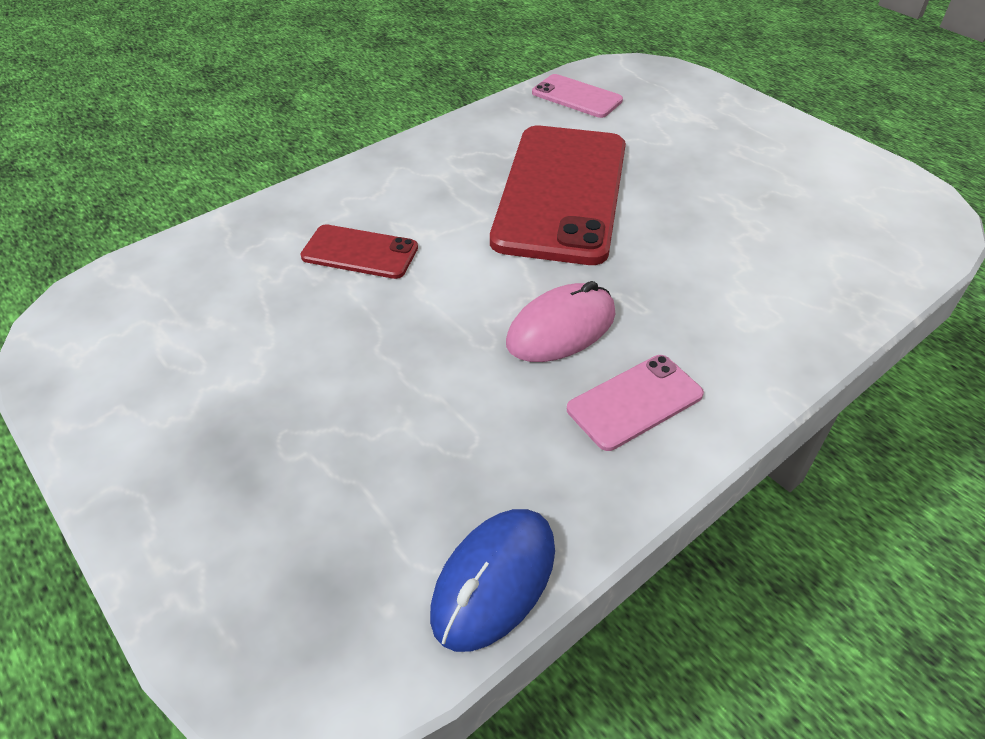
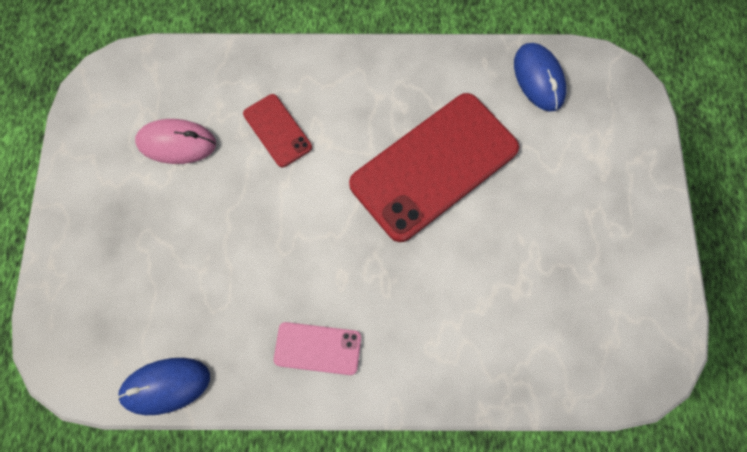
camera: 40 degrees right, 25 degrees up
(561, 328) = (329, 271): pink mouse -> pink mouse (176, 143)
(576, 97) = (539, 79): pink phone -> blue mouse

